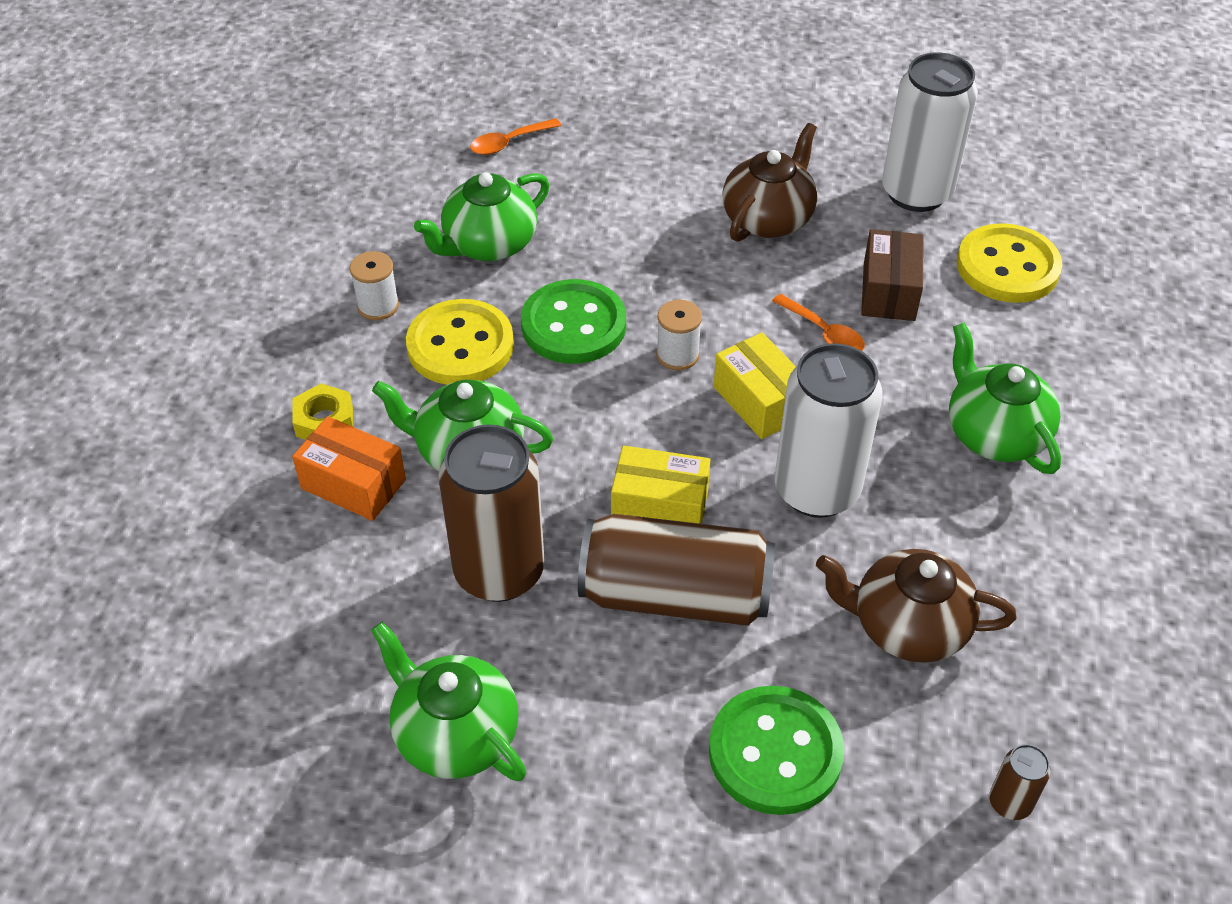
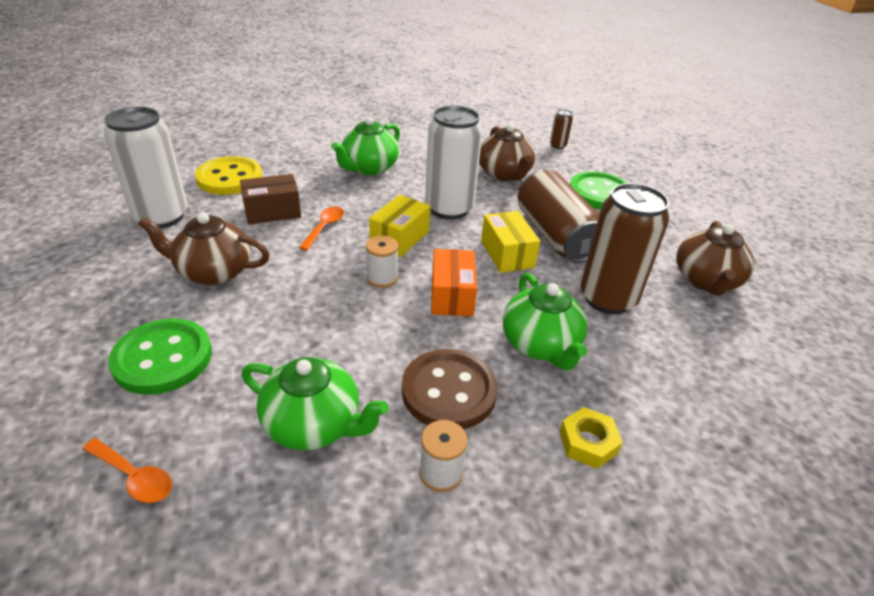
camera: 120 degrees left, 10 degrees down
(353, 484) = (620, 394): orange box -> orange box (452, 295)
(455, 734) = (705, 281): green teapot -> brown teapot
(460, 346) = (449, 391): yellow button -> brown button
(574, 325) = (385, 335): green button -> green button (163, 358)

